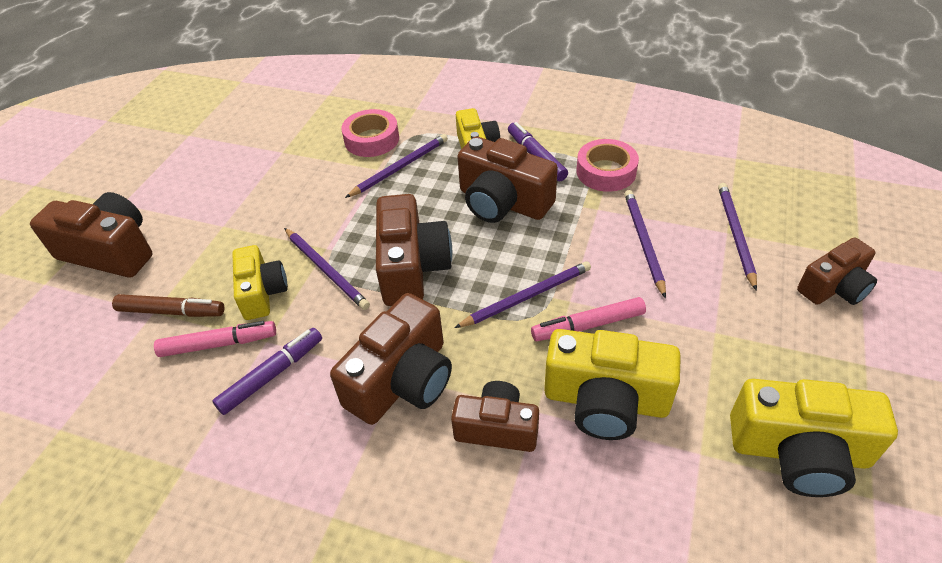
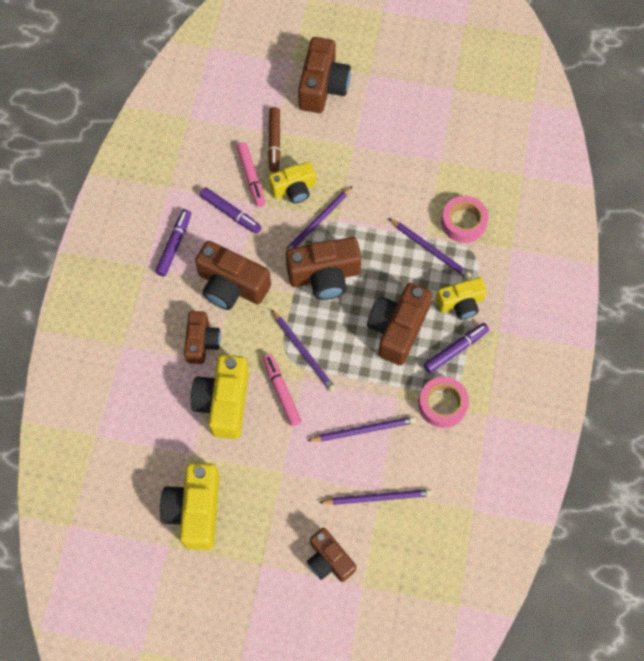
camera: 80 degrees right, 20 degrees up
(303, 464) = (174, 245): none -> purple marker

